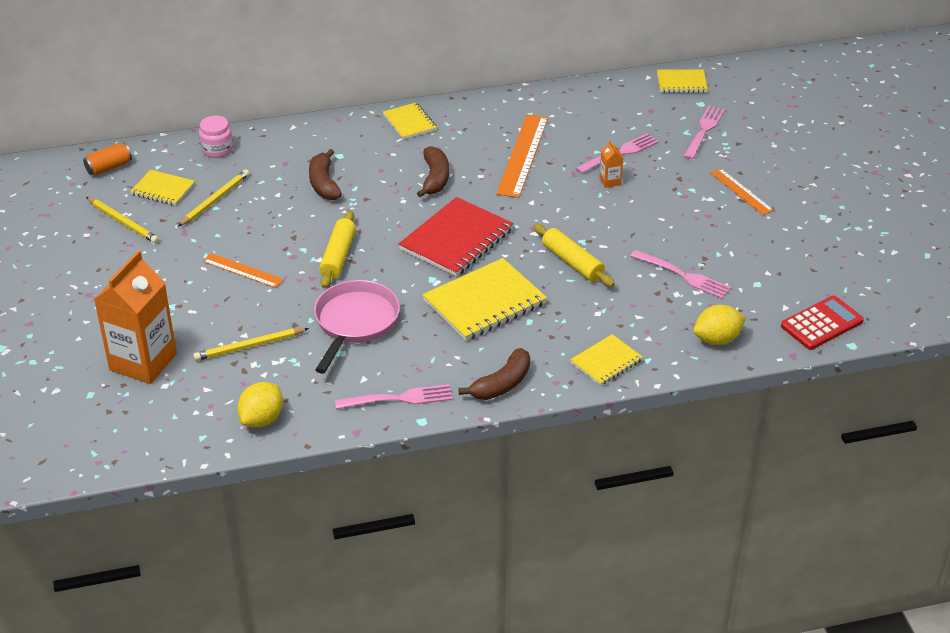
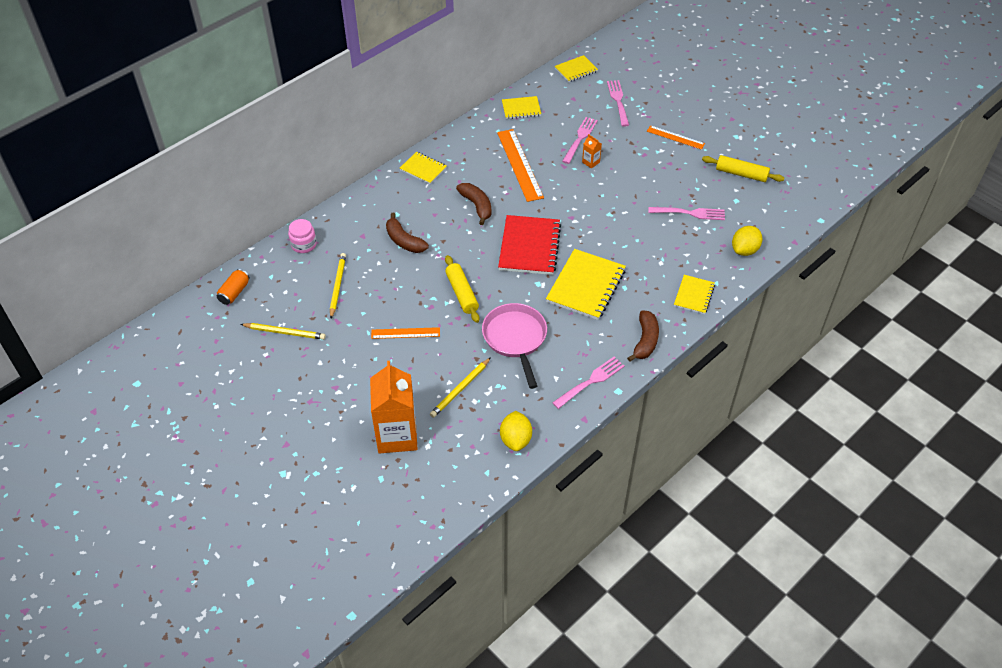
camera: 30 degrees left, 10 degrees up
(163, 189) = (291, 293): yellow notebook -> yellow notebook (521, 109)
(572, 262) = (616, 232): yellow rolling pin -> yellow rolling pin (741, 174)
(821, 323) = (793, 212): red calculator -> none

